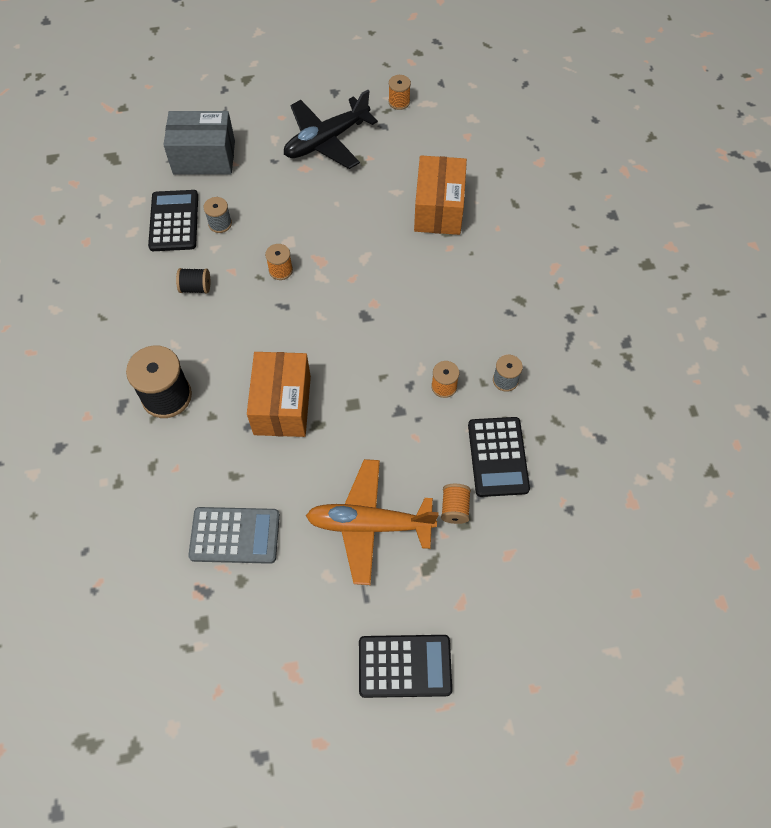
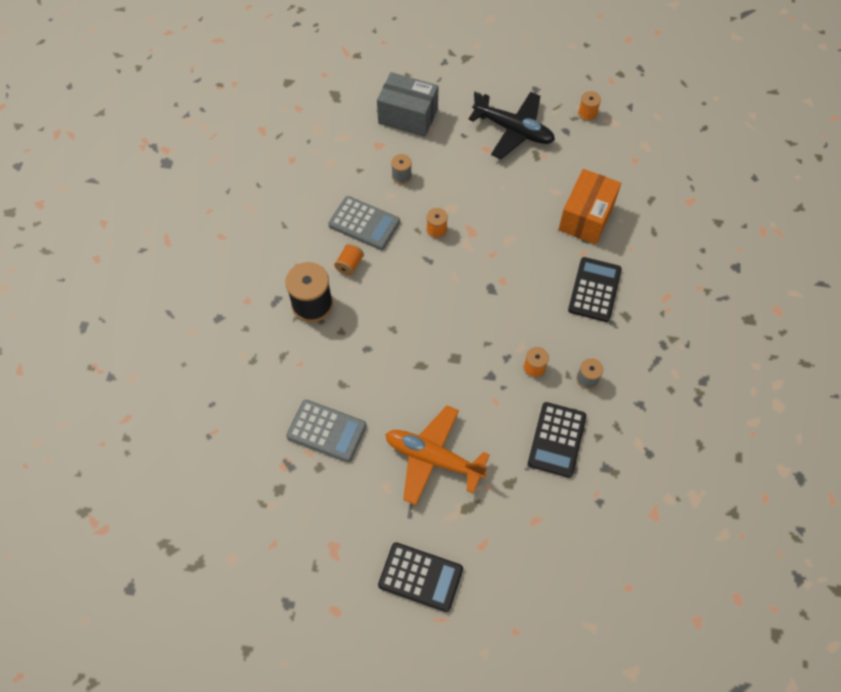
camera: 20 degrees right, 0 degrees up
(174, 221) = (366, 163): black calculator -> black calculator (594, 290)
(196, 287) = (364, 223): black spool -> grey calculator
(282, 405) = (399, 340): orange box -> none
(326, 140) = (513, 130): black plane -> black plane turned 135 degrees counterclockwise
(455, 508) = (506, 469): orange spool -> orange spool (349, 265)

